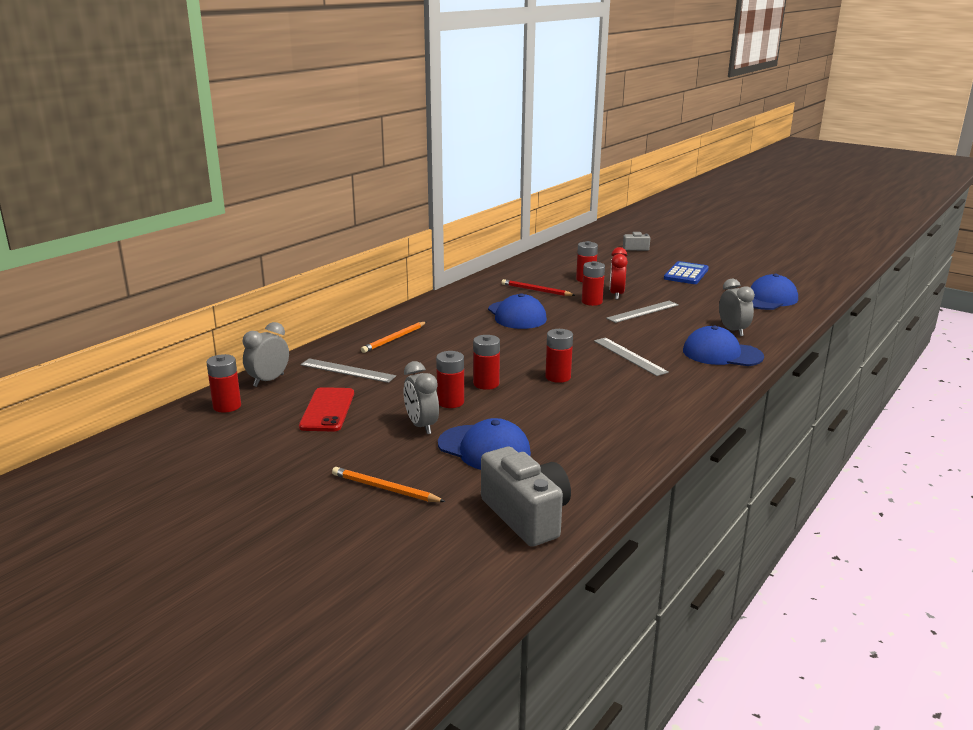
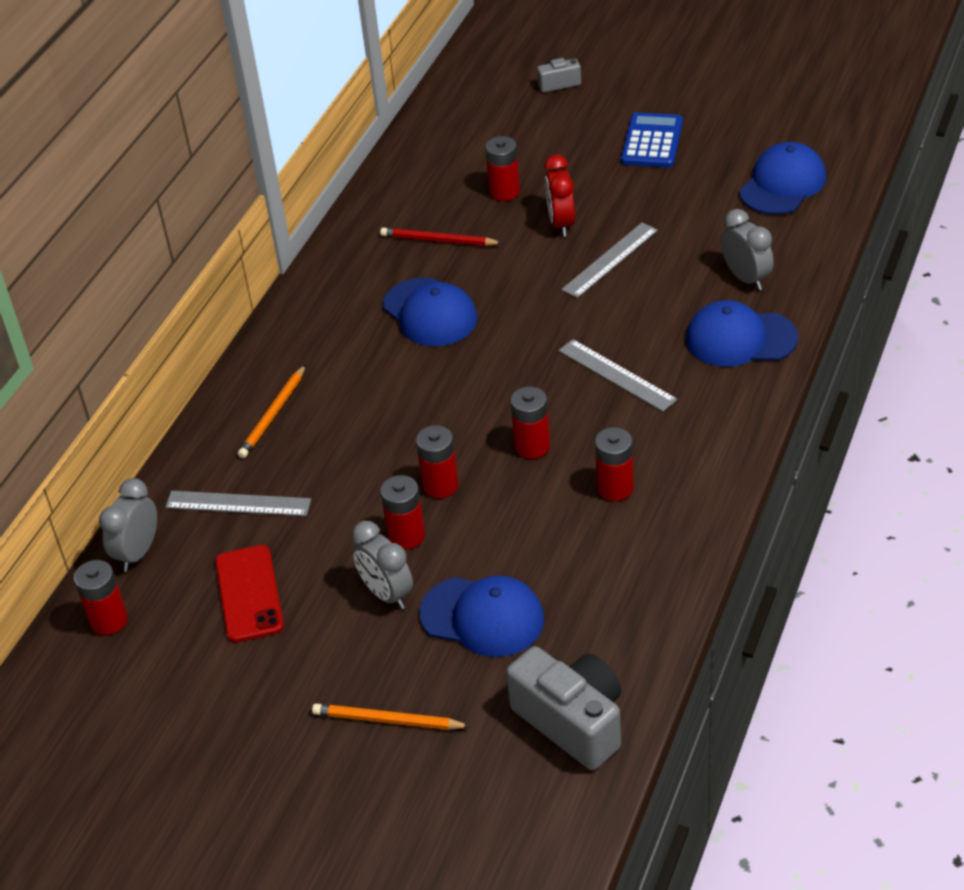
camera: 10 degrees left, 20 degrees up
(592, 302) = (530, 251): red battery -> red battery (615, 488)

